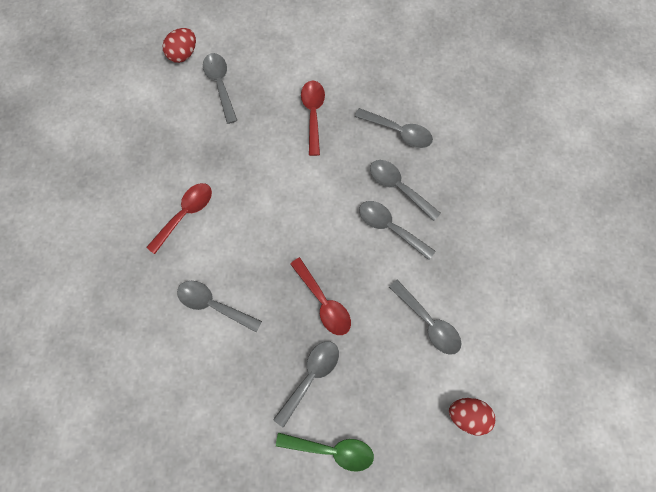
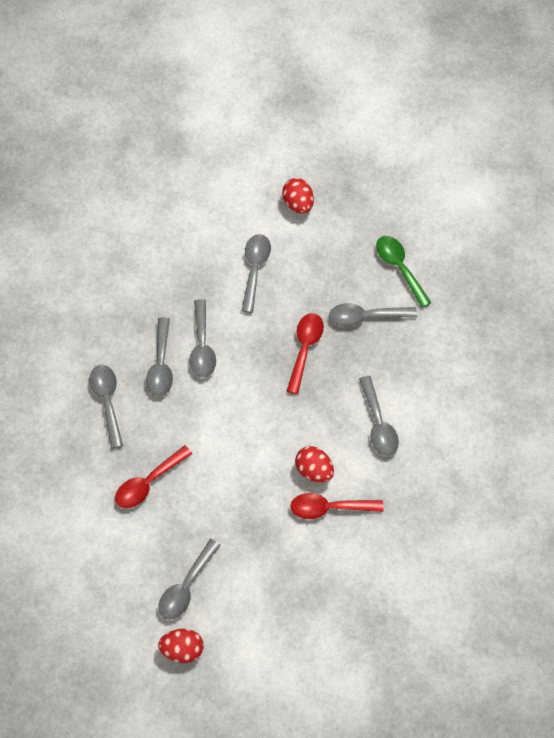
camera: 130 degrees left, 10 degrees down
(222, 227) = (314, 470): none -> red egg

